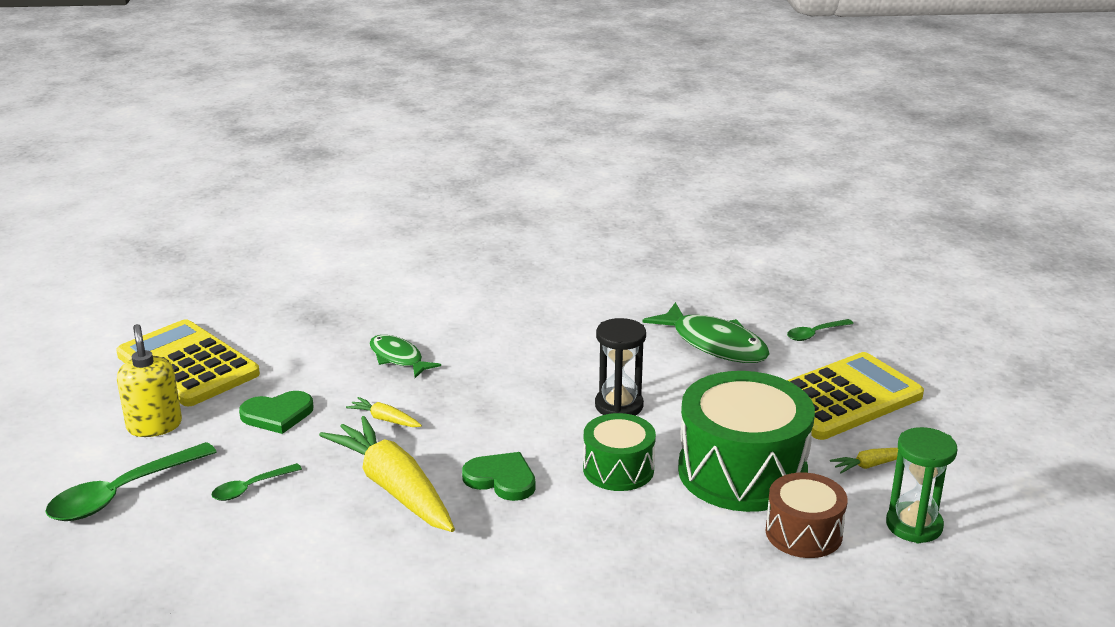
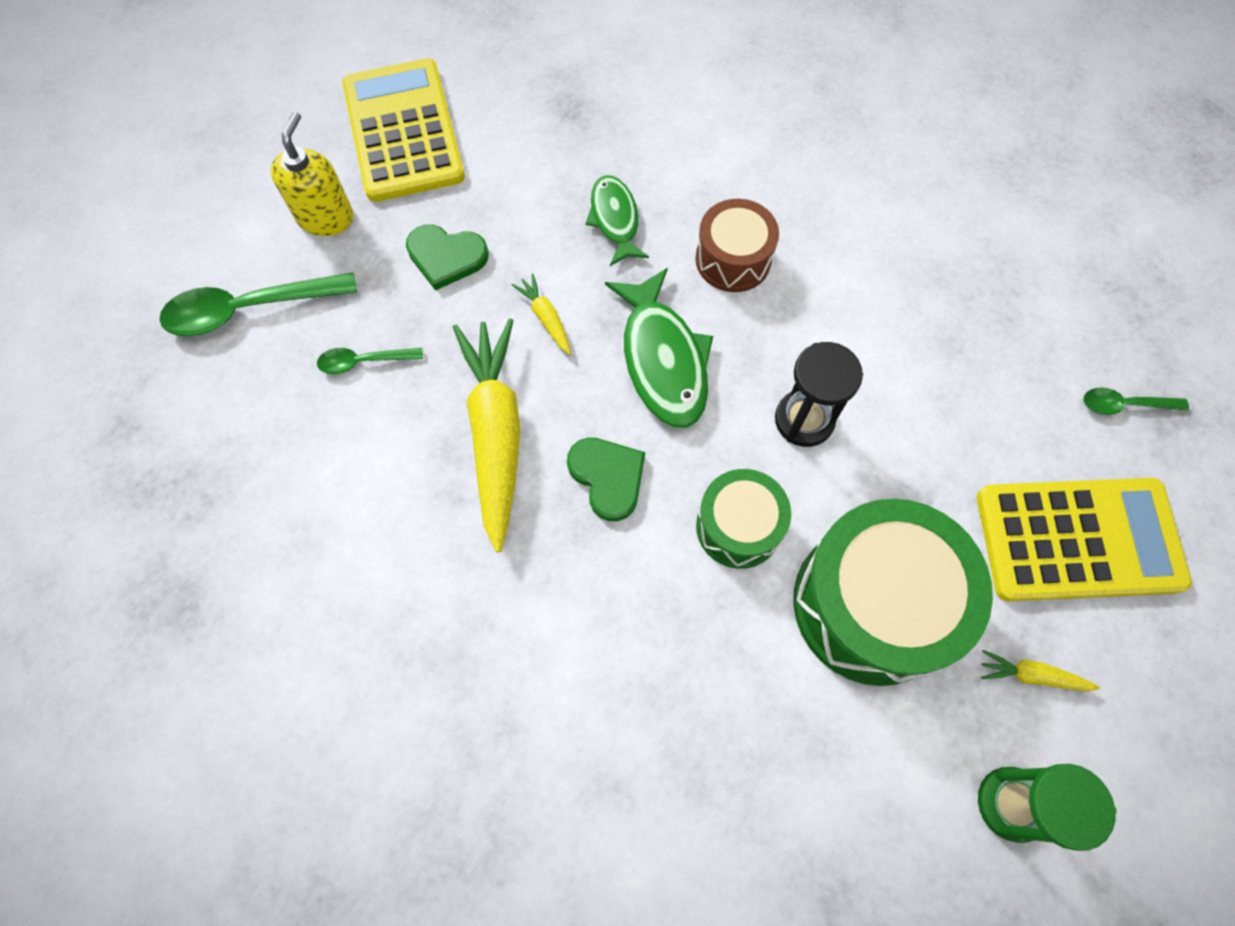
camera: 30 degrees right, 40 degrees up
(714, 344) = (985, 364): green fish -> green fish (663, 360)
(803, 533) = (875, 743): brown drum -> brown drum (733, 259)

